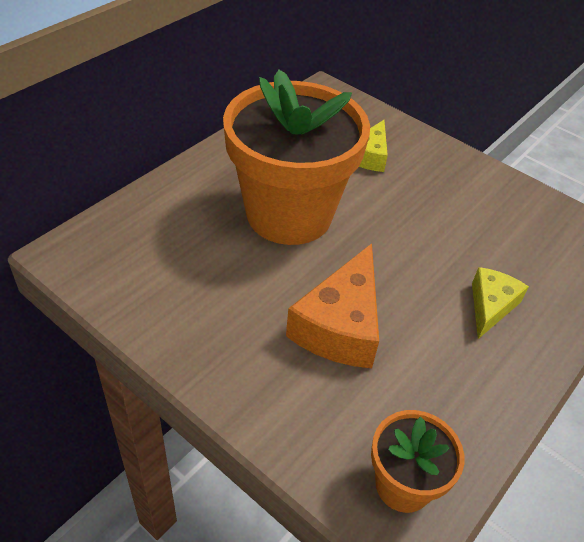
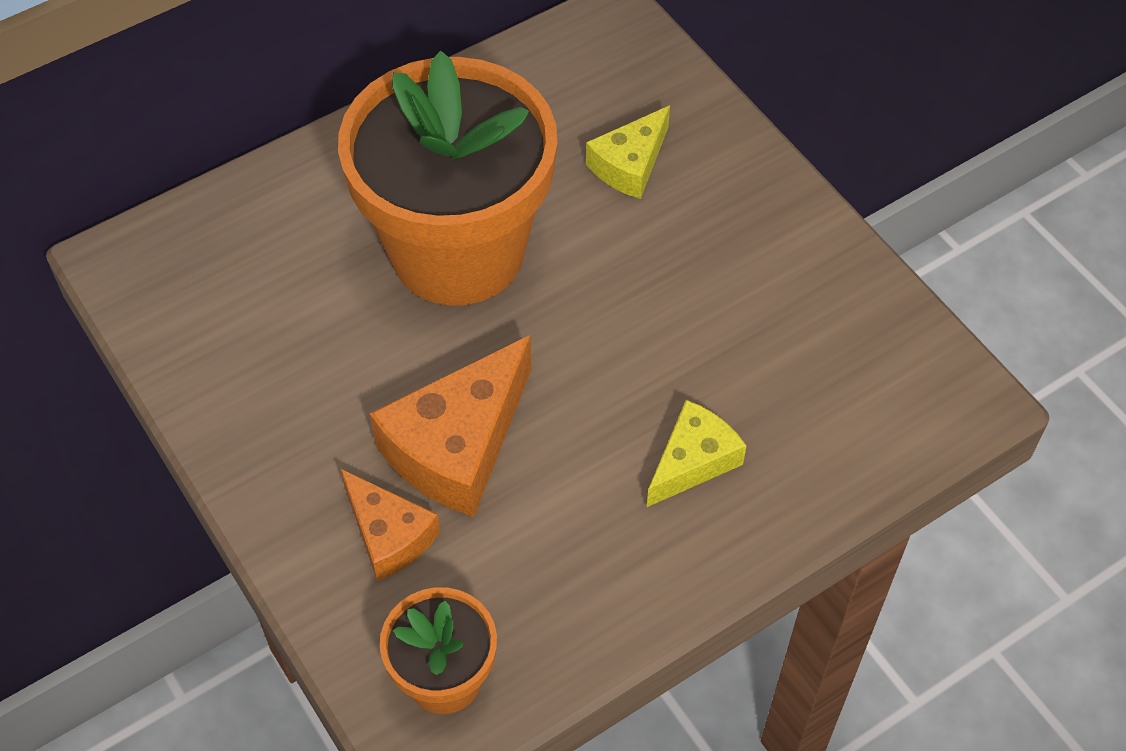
camera: 20 degrees right, 10 degrees up
(319, 392) = (389, 535): none -> orange cheese

